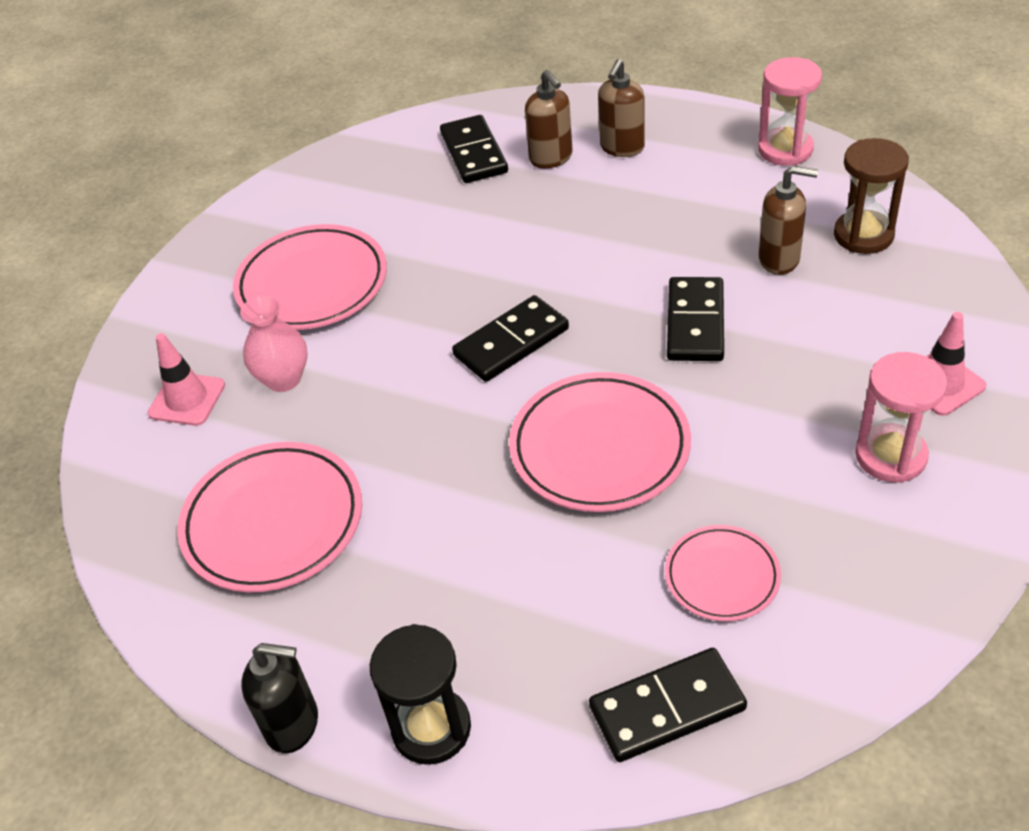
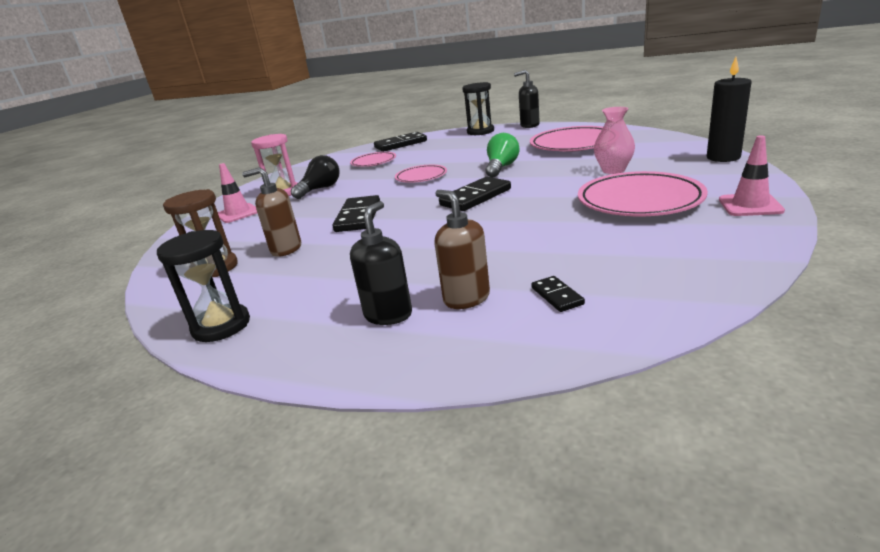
camera: 175 degrees right, 20 degrees down
(121, 378) = (723, 157): none -> black candle
(187, 399) = (666, 158): pink traffic cone -> pink traffic cone (750, 205)
(445, 445) = (501, 168): none -> green light bulb
(474, 153) = (557, 296): black domino -> black domino, size x0.52
(600, 448) = (421, 177): pink plate -> pink plate, size x0.57
(622, 147) = (388, 315): brown soap dispenser -> black soap dispenser
(785, 150) = (221, 326): pink hourglass -> black hourglass
(808, 450) = (320, 189): none -> black light bulb

